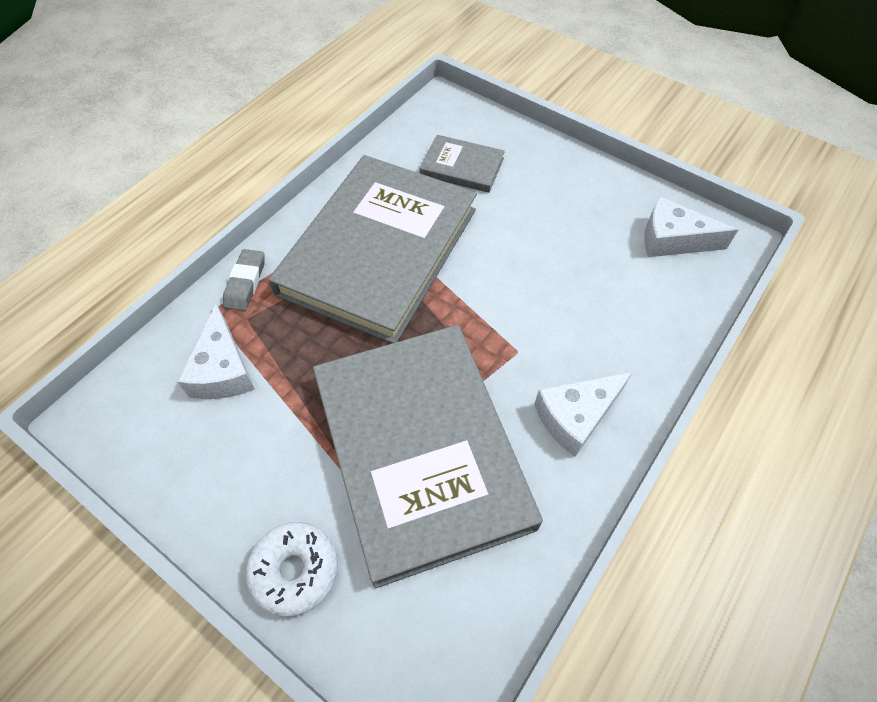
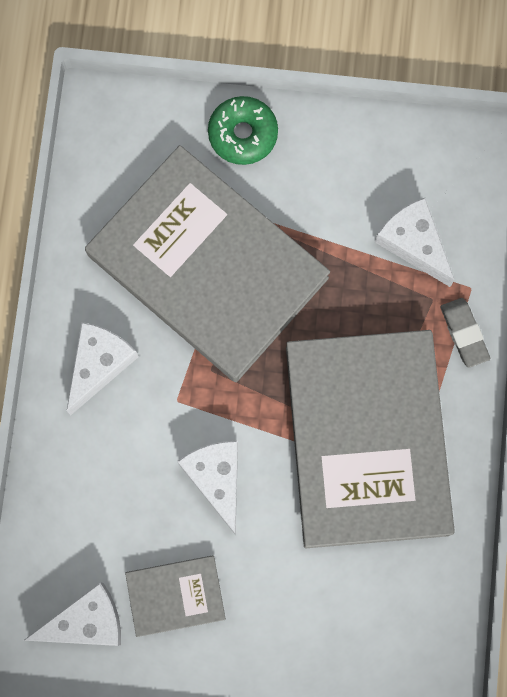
camera: 150 degrees right, 20 degrees up
(295, 571) = (243, 134): white donut -> green donut
(462, 167) = (353, 605): grey book -> grey book (175, 596)
(516, 281) = (216, 479): none -> white cheese

